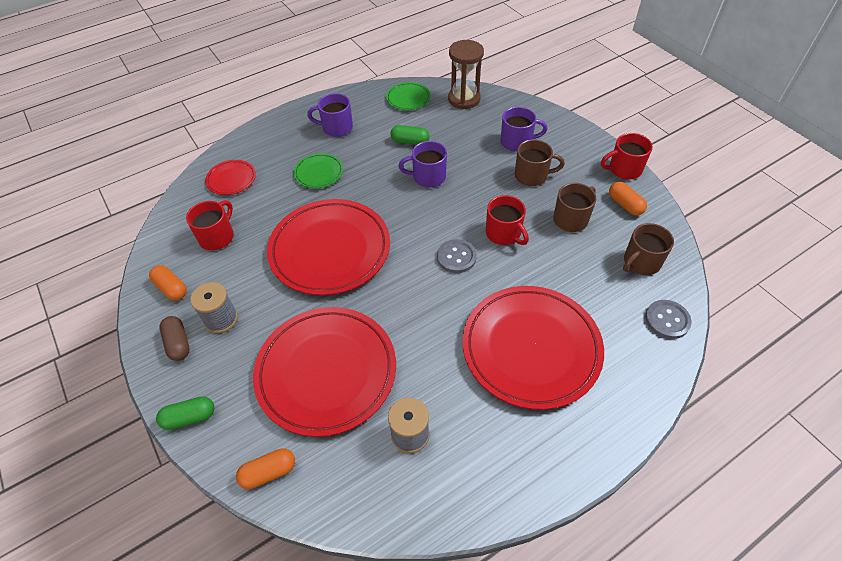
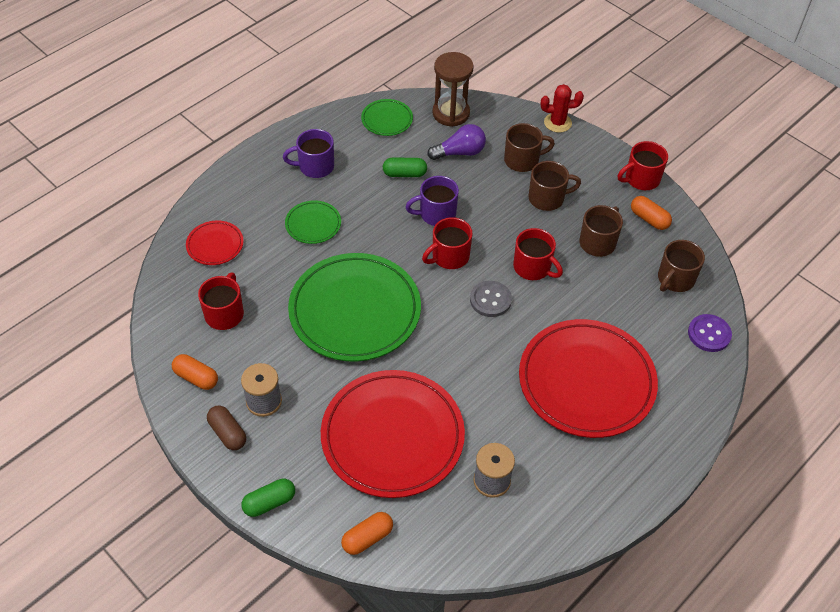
camera: 15 degrees left, 0 degrees up
(330, 250) = (355, 311): red plate -> green plate
(429, 214) = (449, 256): none -> red mug
(463, 130) = (459, 152): none -> purple light bulb
(517, 142) = (522, 160): purple mug -> brown mug
(556, 115) = (557, 123): none -> red cactus
(667, 320) = (709, 334): grey button -> purple button

